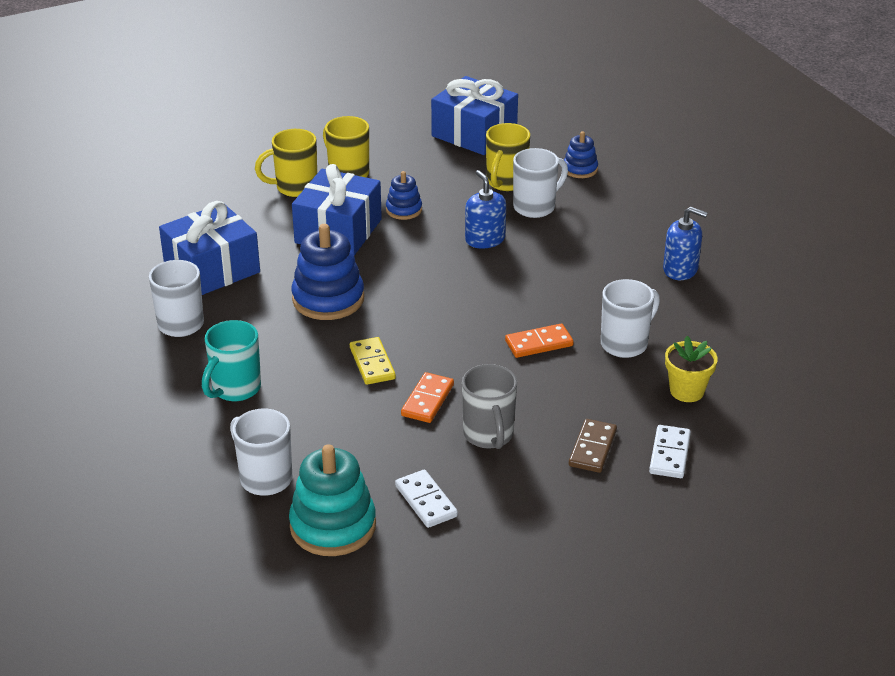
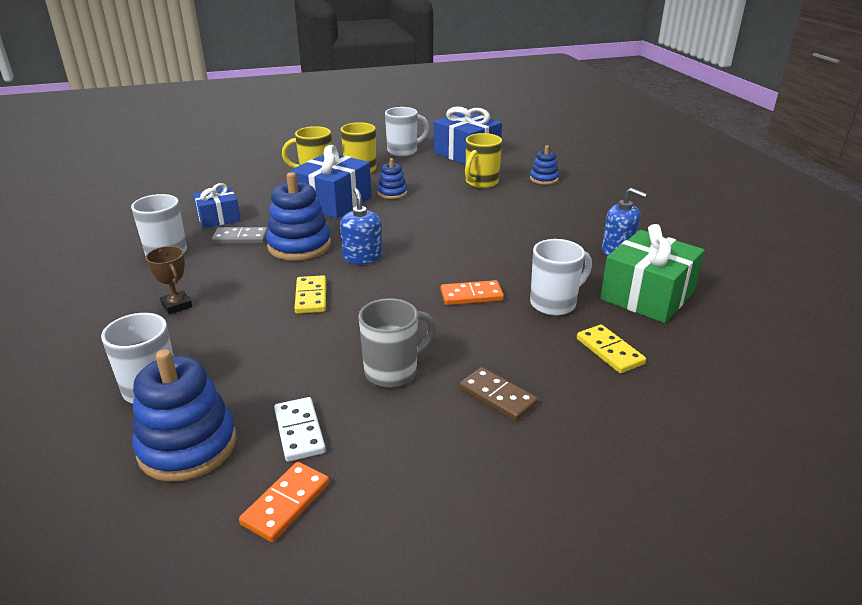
camera: 10 degrees right, 5 degrees down
(212, 269) = (218, 218): blue gift -> blue gift, size x0.60
(235, 389) = (177, 305): turquoise mug -> brown trophy
(255, 295) = (240, 238): none -> grey domino
(333, 526) = (187, 446): turquoise stacking toy -> blue stacking toy
(427, 400) = (347, 332): orange domino -> orange domino (286, 503)
(485, 239) = (450, 216): blue soap dispenser -> blue soap dispenser (362, 257)
(489, 436) = (393, 372): grey mug -> grey mug turned 120 degrees counterclockwise
(536, 207) = (500, 199): white mug -> white mug (403, 151)
(592, 448) = (497, 396): brown domino -> brown domino turned 75 degrees counterclockwise
(669, 454) = (581, 412): white domino -> none
(687, 391) = (609, 351): yellow flower pot -> yellow domino
(716, 324) = (647, 295): none -> green gift

